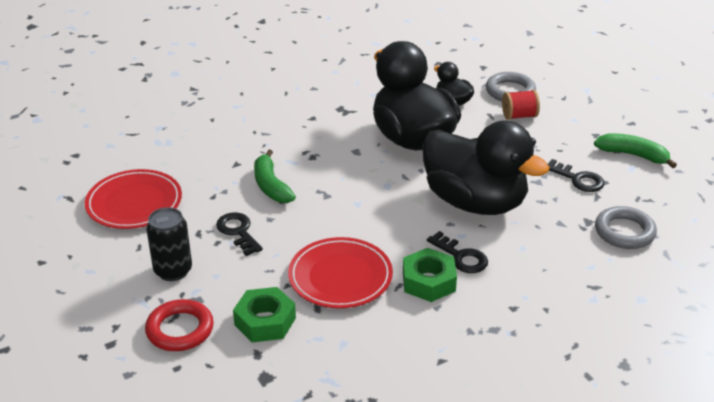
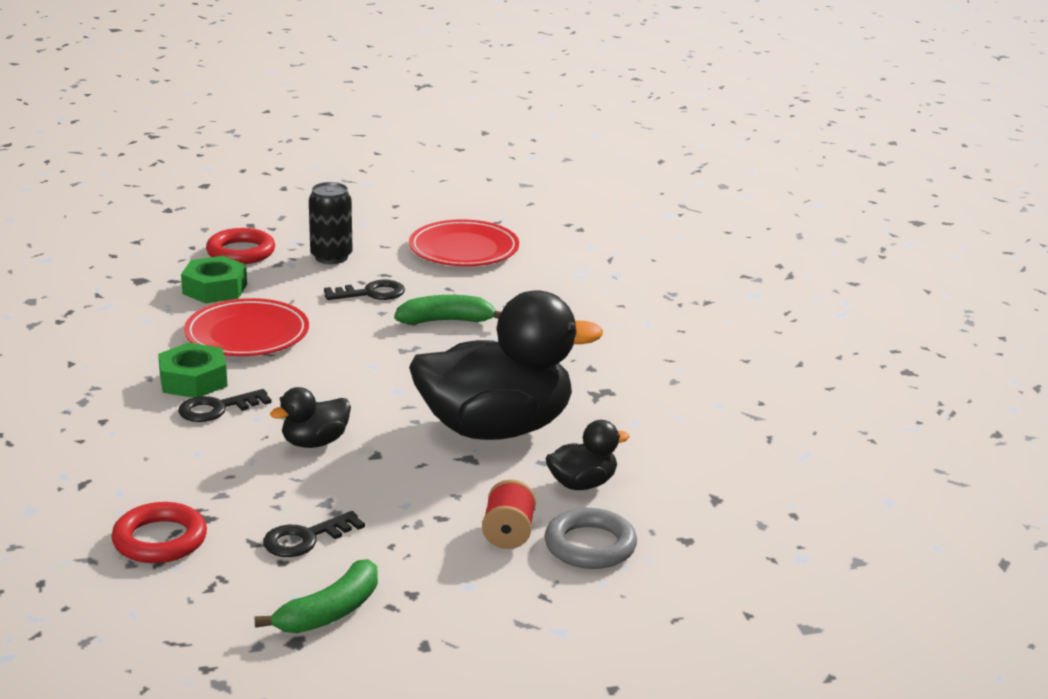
camera: 105 degrees right, 10 degrees down
(475, 202) = (314, 442): black duck -> black duck, size x0.44
(624, 232) = (160, 540): grey ring -> red ring

